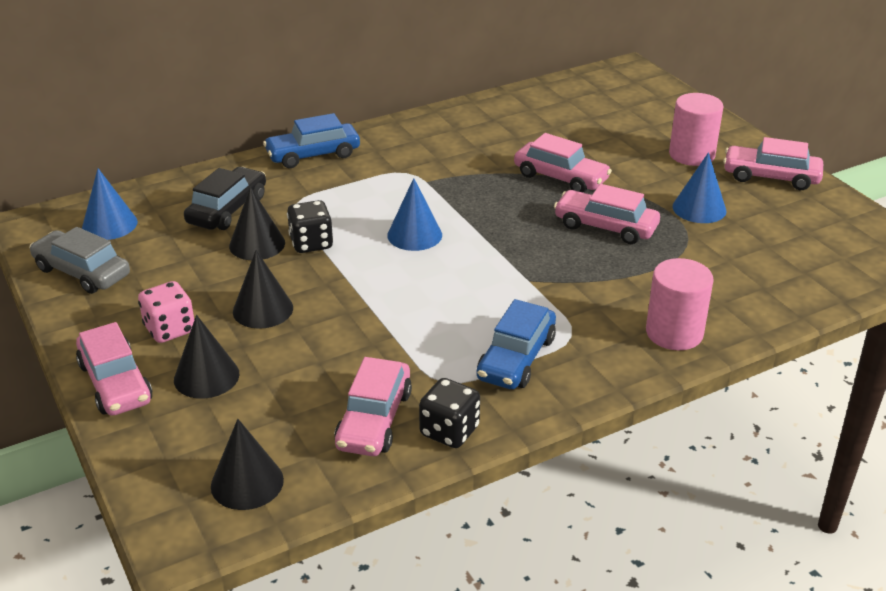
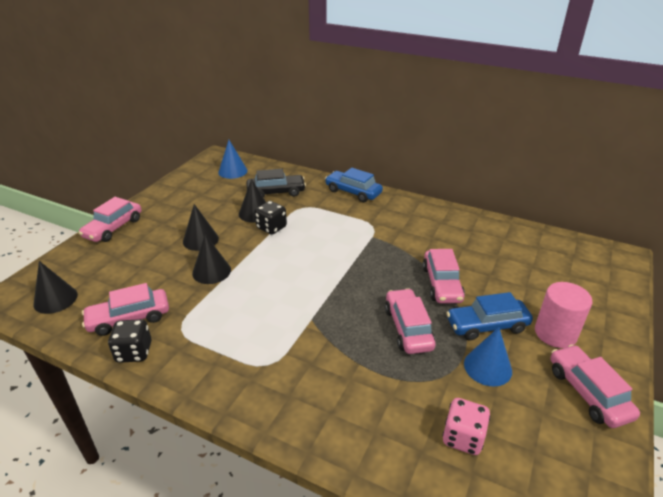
camera: 55 degrees right, 0 degrees up
(82, 272) = (190, 182): grey car -> none
(170, 329) = (164, 222): pink dice -> pink dice (463, 437)
(206, 376) = (134, 249): black cone -> black cone (211, 271)
(414, 235) = (314, 256): blue cone -> none
(516, 358) = (224, 349): blue car -> blue car (487, 325)
(674, 333) = (313, 418): pink cylinder -> none

